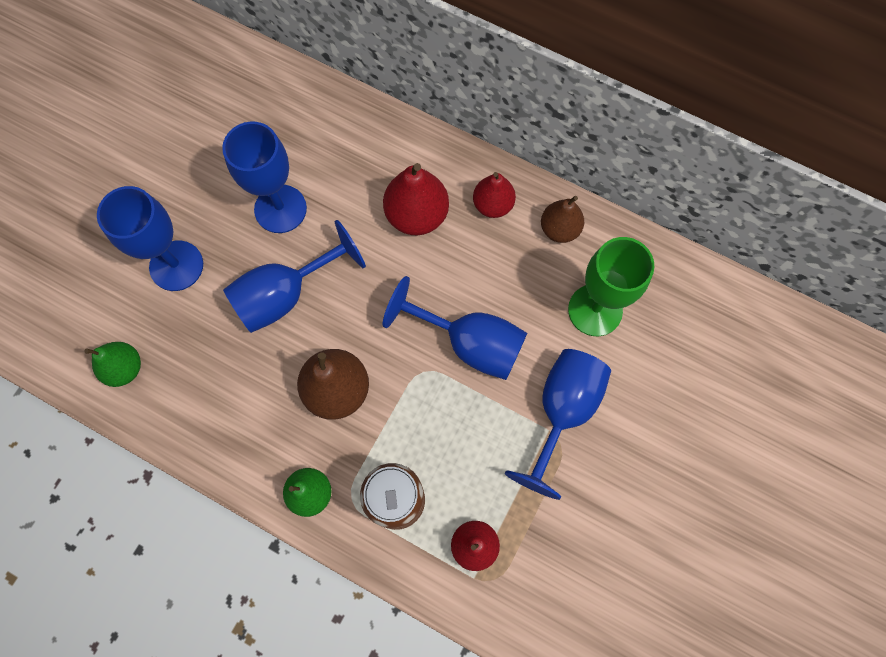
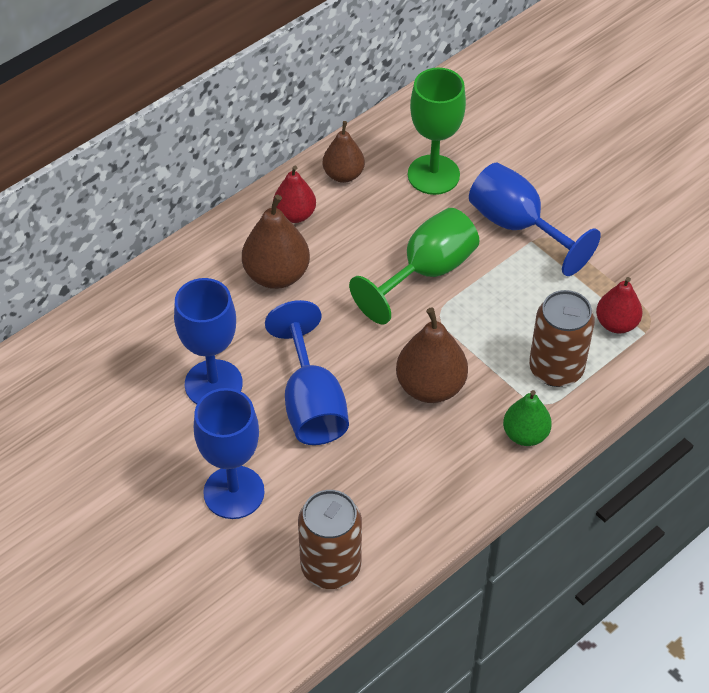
camera: 70 degrees left, 20 degrees down
(124, 368) = (331, 566): green pear -> brown can
(416, 215) = (276, 275): red pear -> brown pear
(469, 343) = (426, 272): blue goblet -> green goblet

